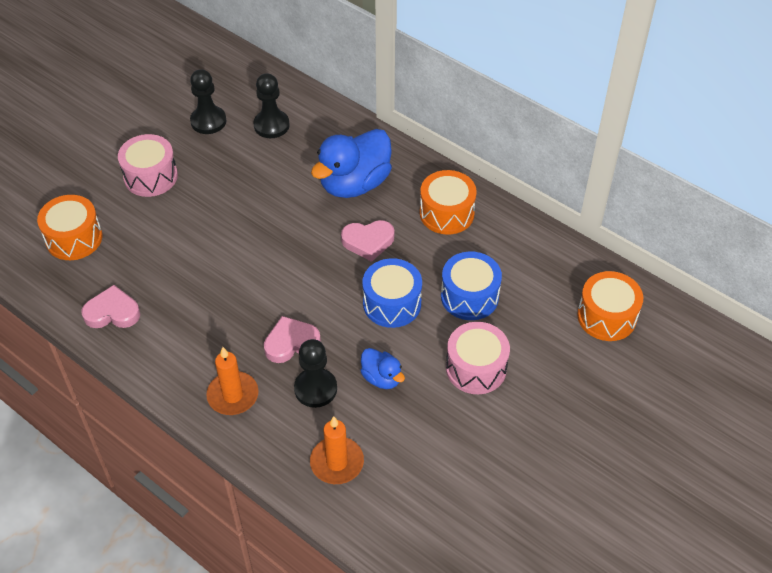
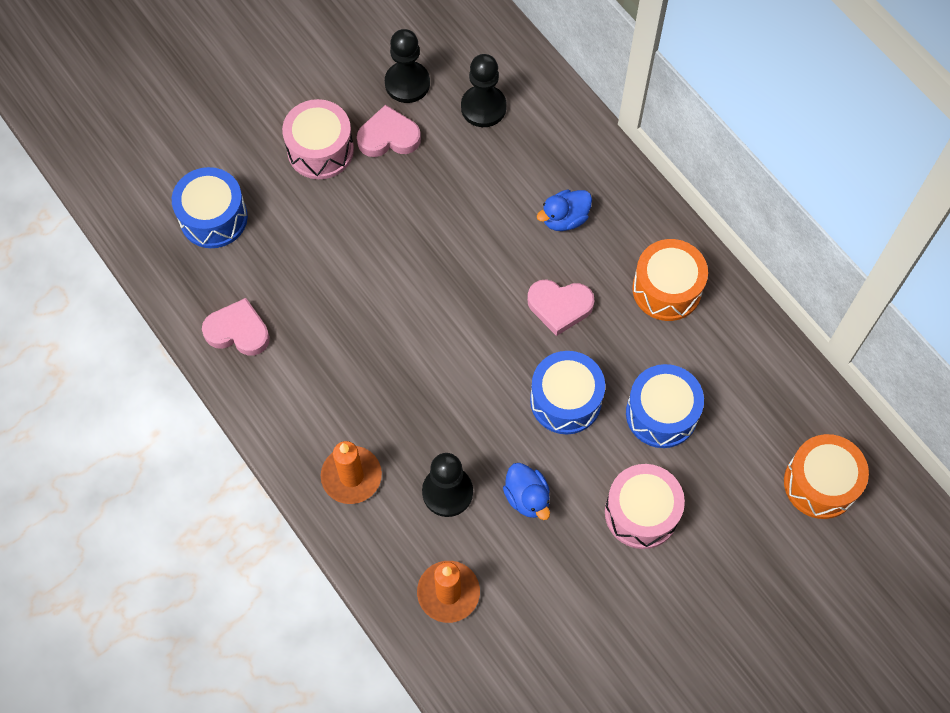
camera: 15 degrees right, 15 degrees up
(74, 238) = (213, 217): orange drum -> blue drum
(291, 343) = (434, 424): pink heart -> pink heart (388, 137)
(354, 184) = (564, 219): blue duck -> blue duck, size x0.50

